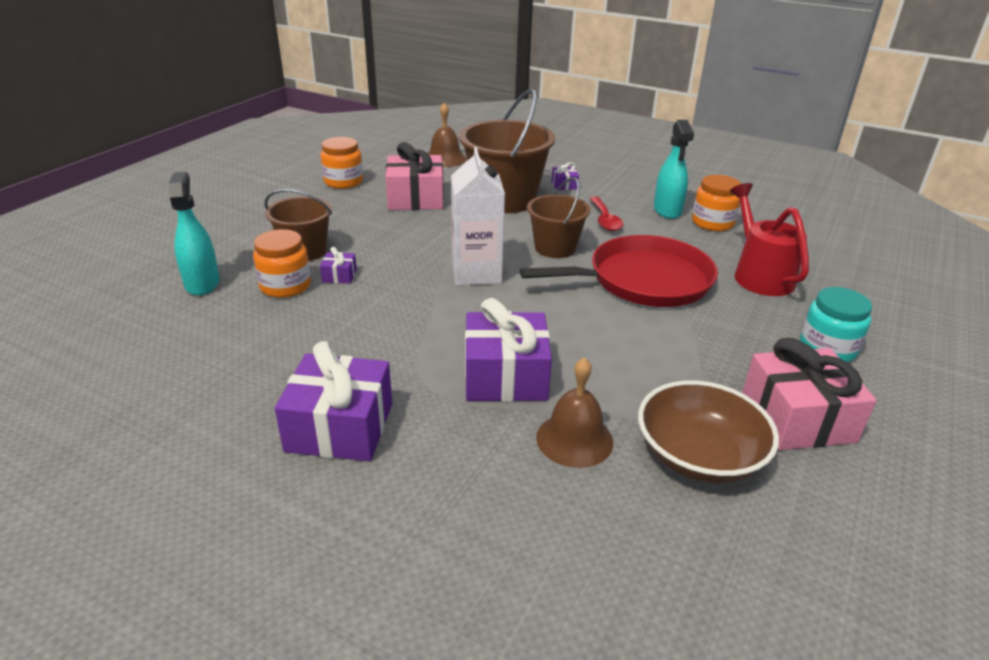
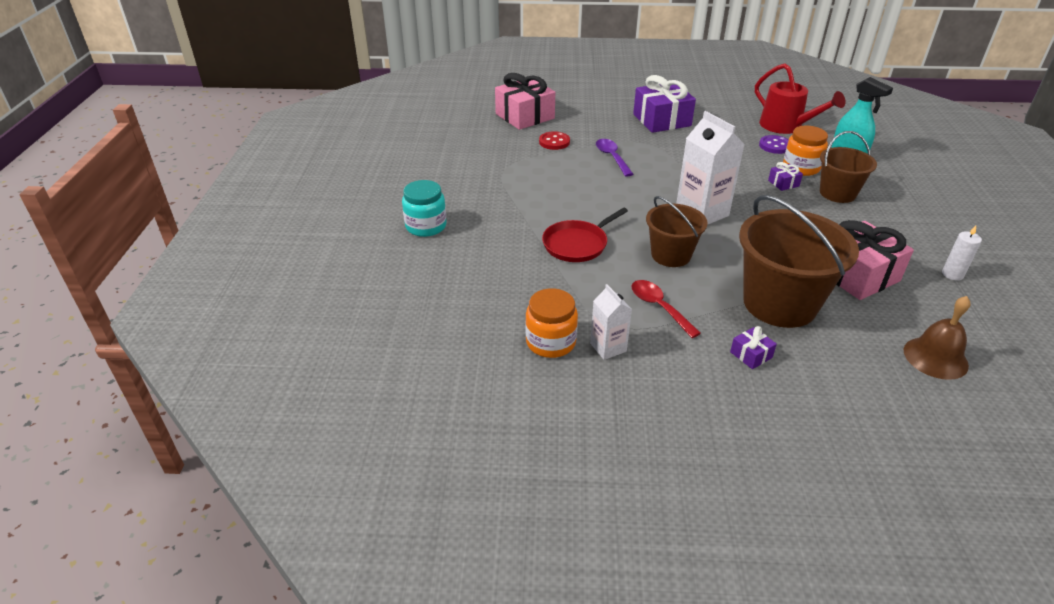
camera: 155 degrees right, 5 degrees up
(258, 322) = (775, 146): none -> purple button
(343, 182) = (952, 274): orange jar -> white candle
(505, 376) = (612, 157): purple gift -> purple spoon
(574, 439) = (554, 142): brown bell -> red button
(643, 280) = (577, 244): red pan -> red pan, size x0.60
(667, 210) = (608, 347): turquoise spray bottle -> white carton
(699, 456) = (492, 151): brown bowl -> none
(759, 275) = (485, 280): red watering can -> red watering can (786, 126)
(797, 418) = (444, 179): pink gift -> pink gift (525, 116)

